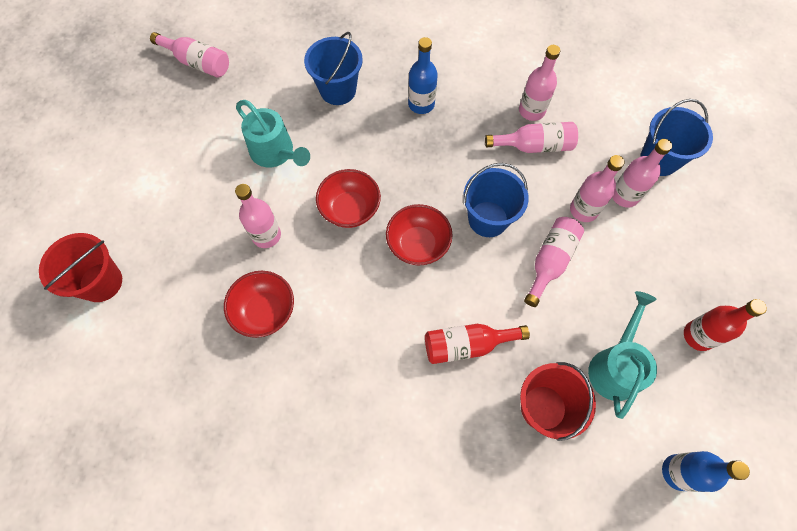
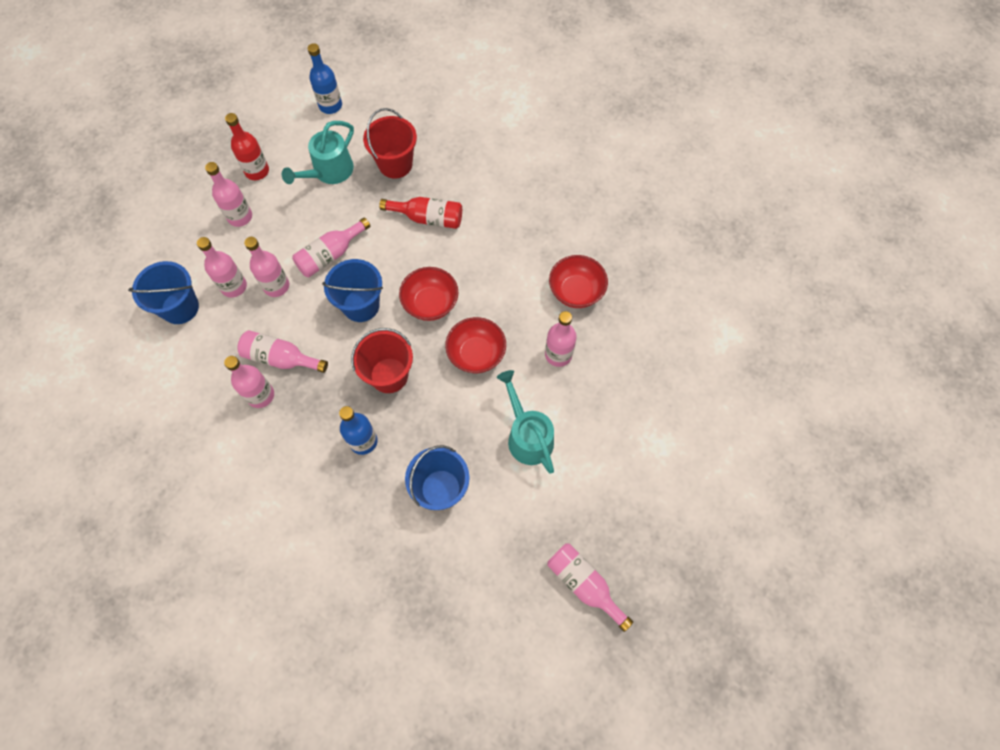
camera: 160 degrees left, 0 degrees up
(101, 282) = (711, 360): red bucket -> red bucket (389, 375)
(674, 271) = (240, 217): none -> pink bottle

